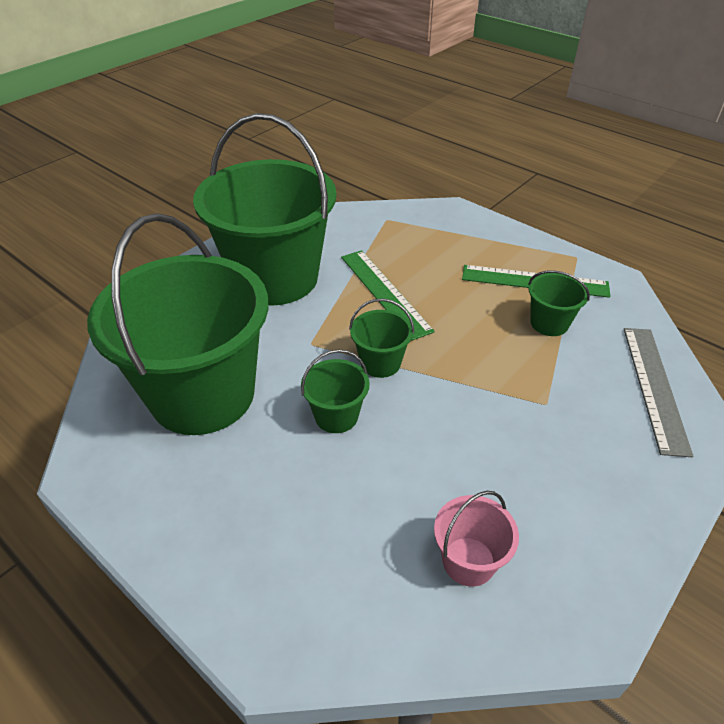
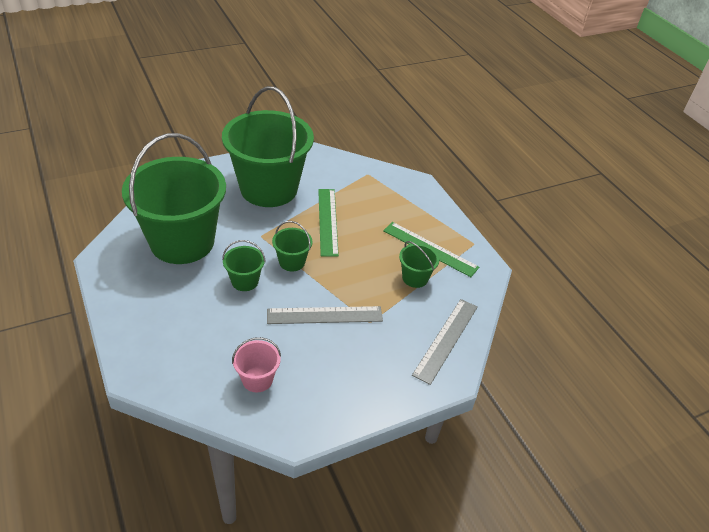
camera: 20 degrees right, 0 degrees up
(482, 419) = (325, 315): none -> grey ruler

